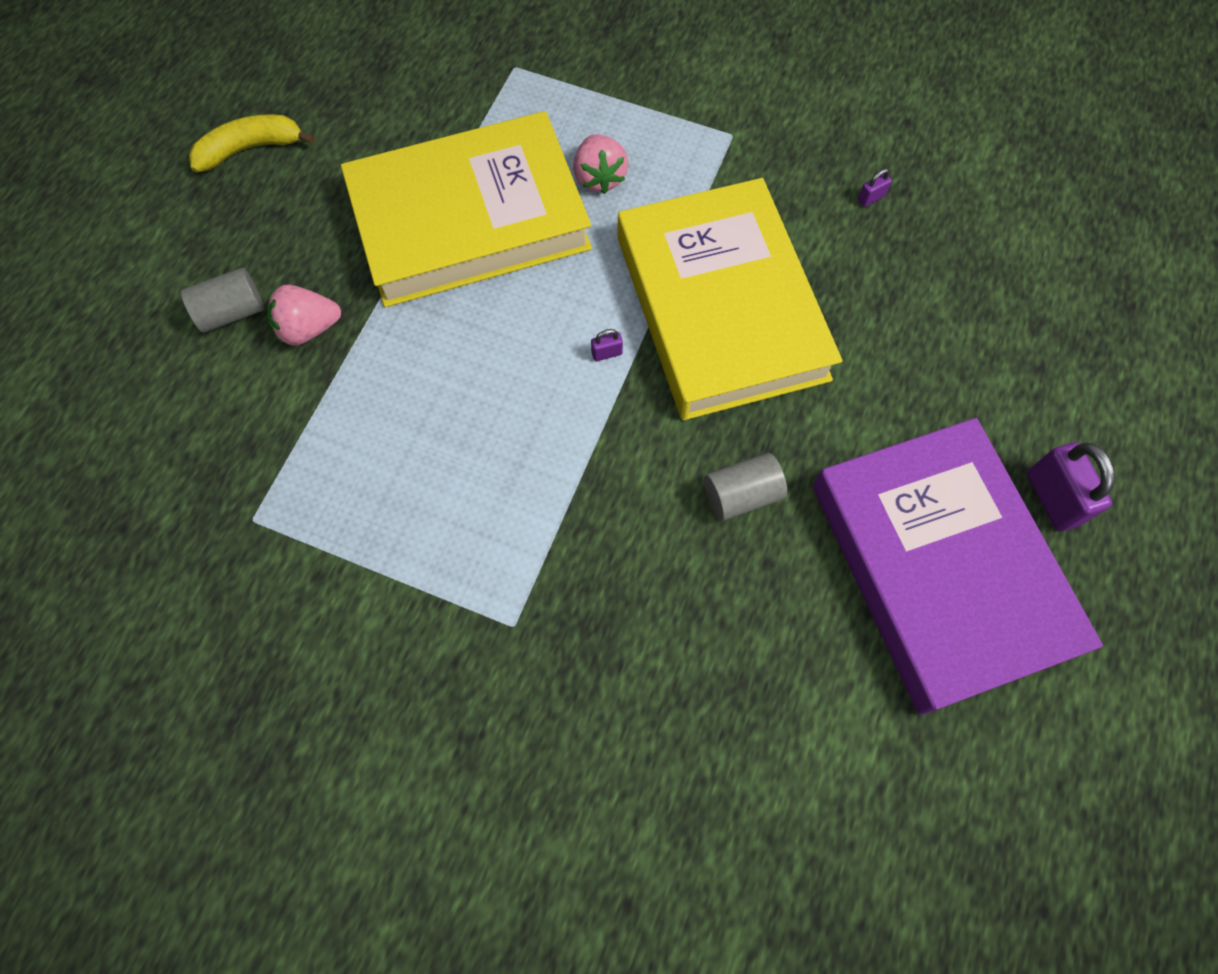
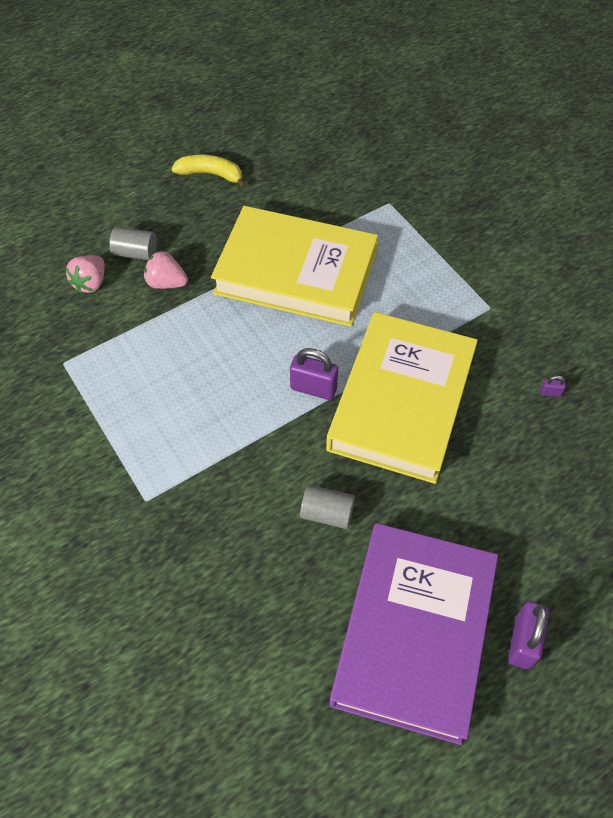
camera: 35 degrees right, 10 degrees down
(599, 177) = (388, 289): pink strawberry -> pink strawberry (91, 283)
(606, 353) = (313, 388): purple padlock -> purple padlock, size x2.19

